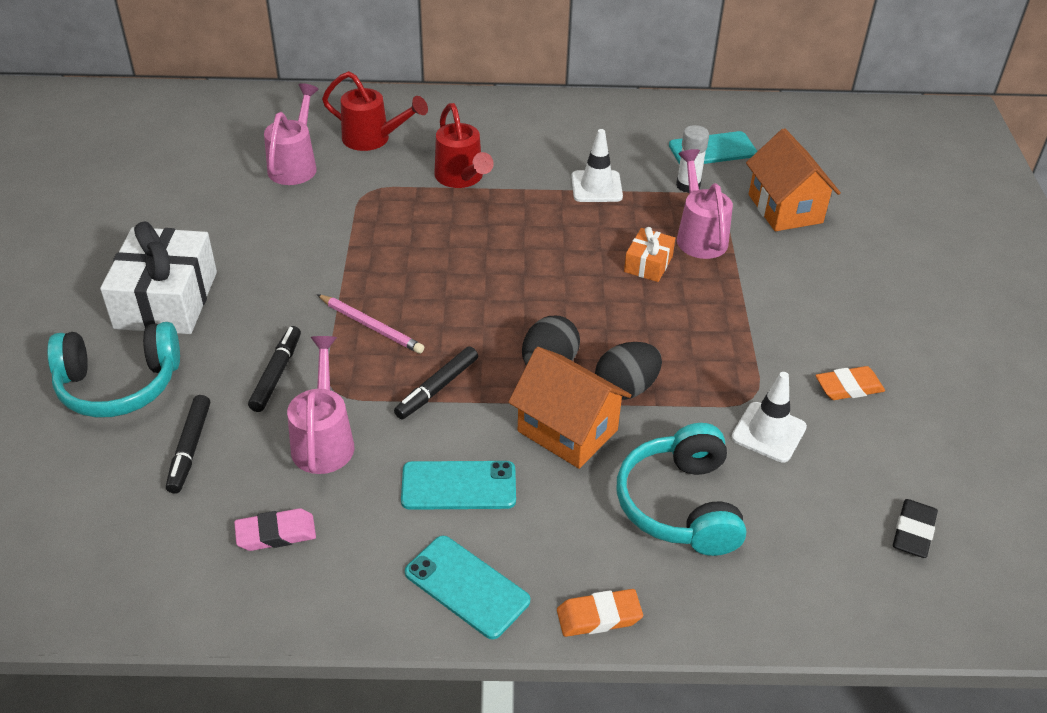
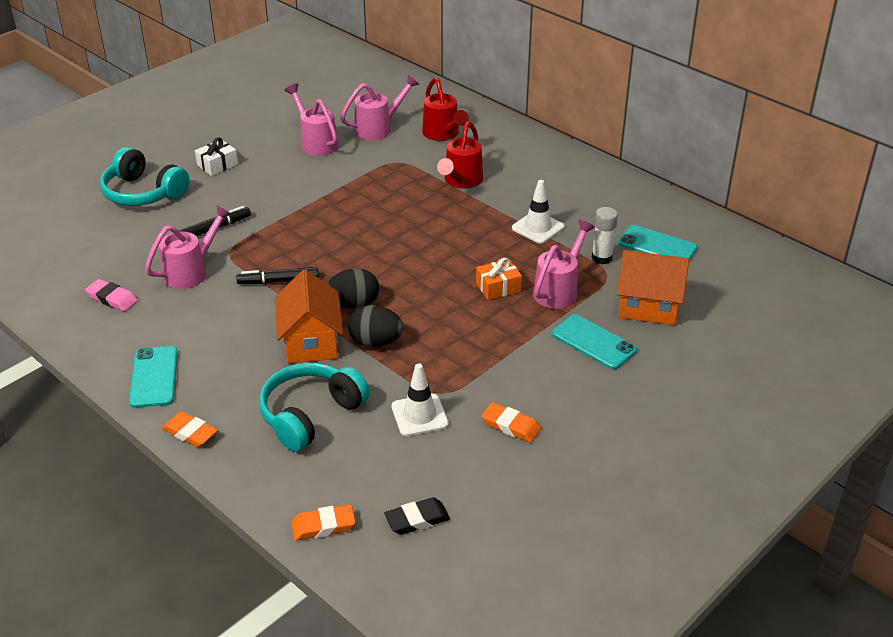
camera: 45 degrees right, 5 degrees down
(166, 300) = (217, 165): white gift -> white gift, size x0.49
(190, 449) = (131, 239): black marker -> none
(248, 214) = (316, 142): none -> pink watering can
(371, 326) = (292, 232): pink pencil -> none
(459, 486) = (218, 332): turquoise phone -> turquoise phone (593, 342)
(785, 209) = (648, 307): orange house -> orange house turned 75 degrees clockwise
(857, 605) = (323, 526): none -> orange eraser

